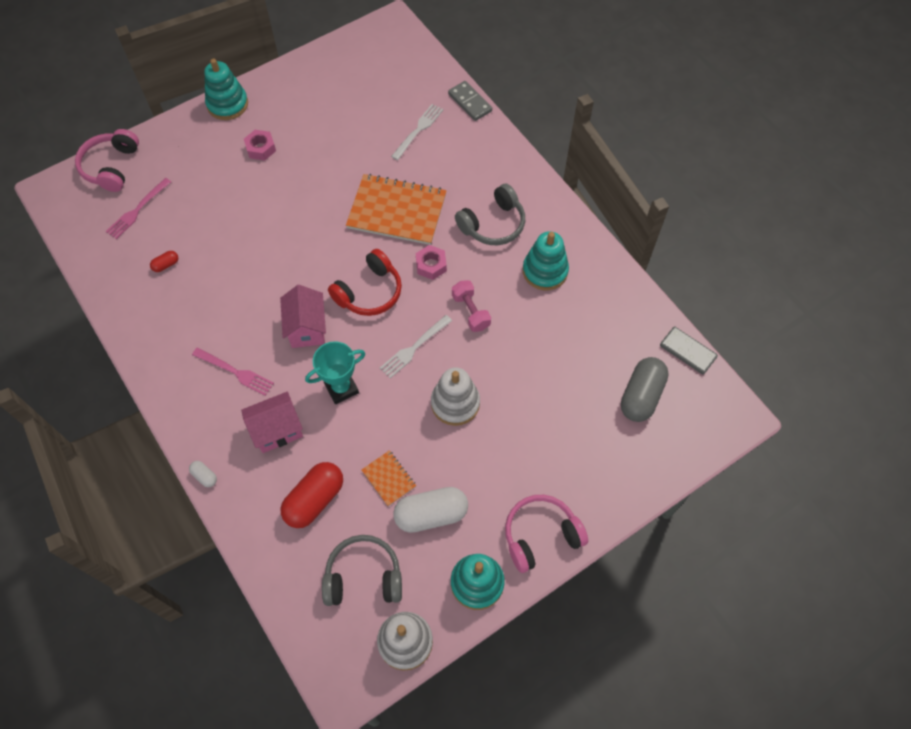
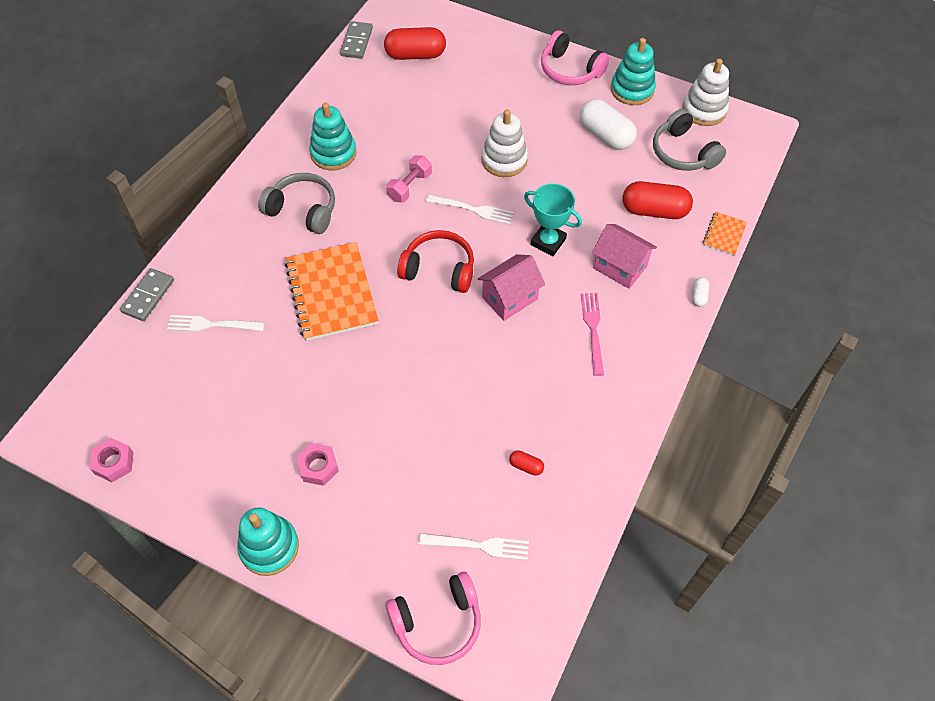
camera: 120 degrees left, 5 degrees down
(137, 210) = (478, 545): pink fork -> white fork
(388, 478) = (599, 173): orange notebook -> orange notebook (724, 234)
(431, 265) = (379, 236): pink nut -> pink nut (114, 463)
(641, 396) = (415, 55): grey capsule -> red capsule

